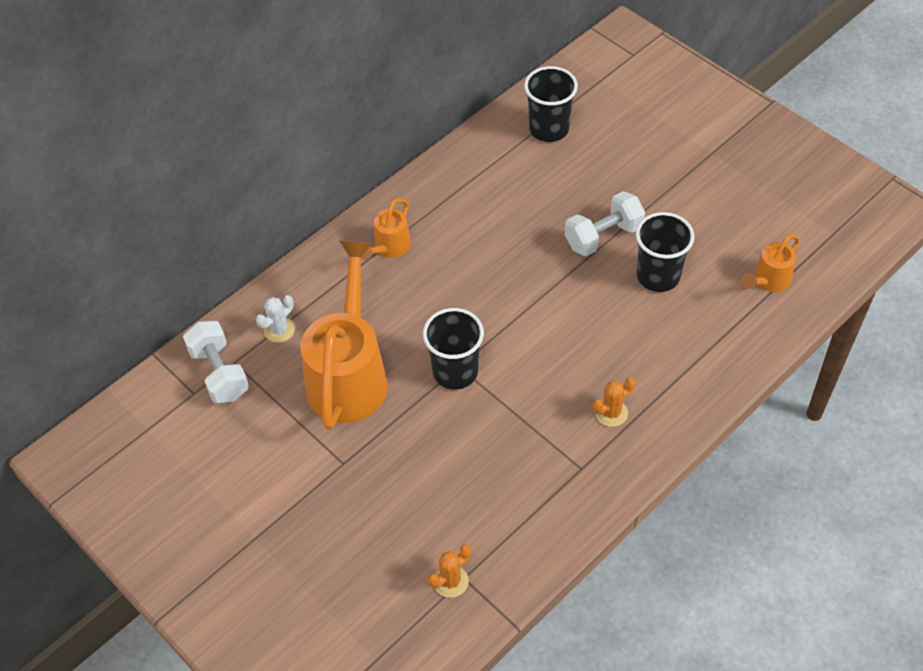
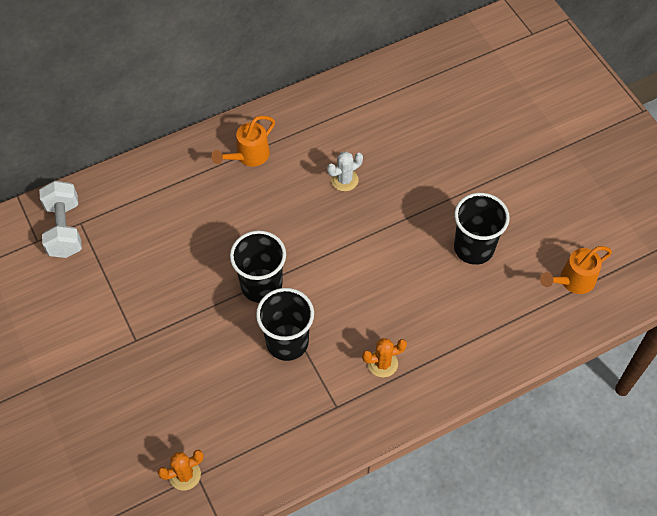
camera: 15 degrees right, 5 degrees up
(279, 330) = (128, 204): white cactus -> white cactus (344, 180)
(349, 375) = (170, 262): orange watering can -> none
(549, 129) = (429, 84): black cup -> black cup (287, 342)
(603, 236) = (439, 197): white dumbbell -> none

